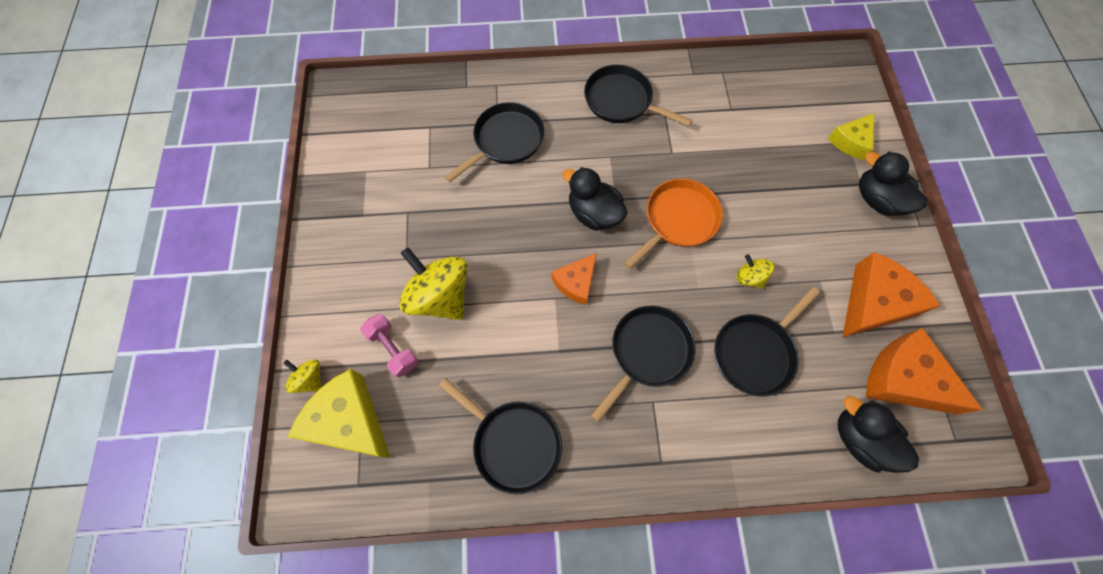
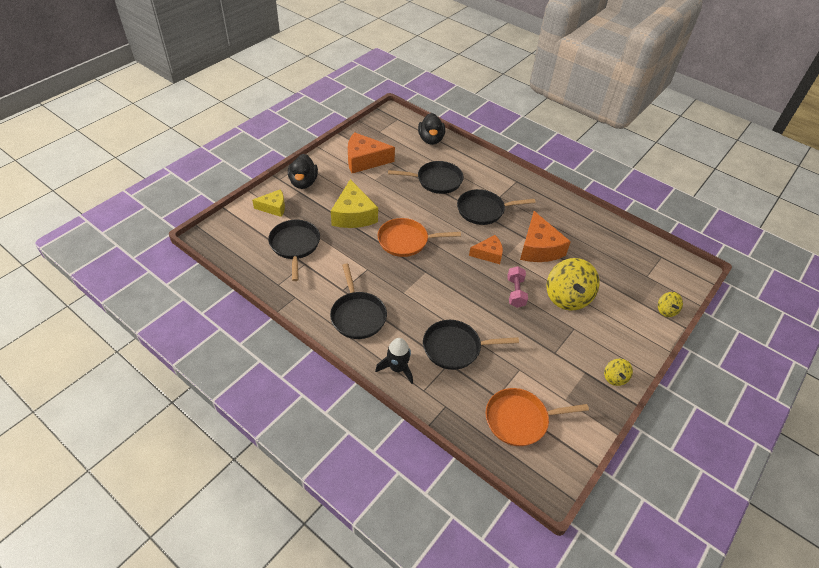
camera: 140 degrees left, 20 degrees down
(349, 420) = (653, 280): yellow cheese -> yellow cheese (353, 215)
(393, 348) = (611, 293): pink dumbbell -> pink dumbbell (515, 292)
(394, 122) = (520, 419): none -> orange pan
(513, 443) = (576, 224): black pan -> black pan (295, 245)
(536, 85) = (397, 368): none -> black rocket
(594, 213) = (445, 274): black duck -> none
(749, 277) = (403, 200): yellow spinning top -> yellow spinning top (614, 378)
(903, 379) = (390, 139): orange cheese -> orange cheese (539, 248)

